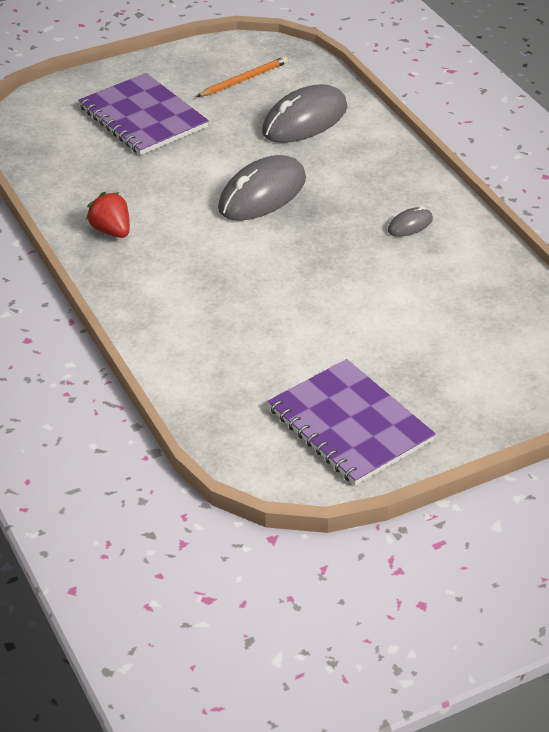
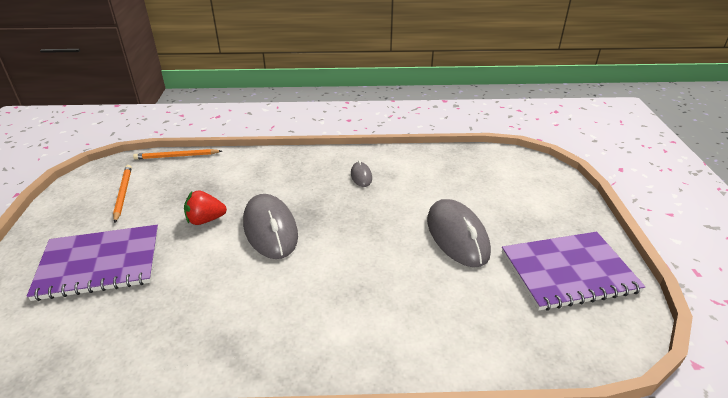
camera: 65 degrees left, 5 degrees down
(111, 231) = (238, 339): red strawberry -> red strawberry (205, 220)
(304, 120) = (205, 182): grey mouse -> grey mouse (457, 236)
(334, 80) = (176, 156): none -> orange pencil

